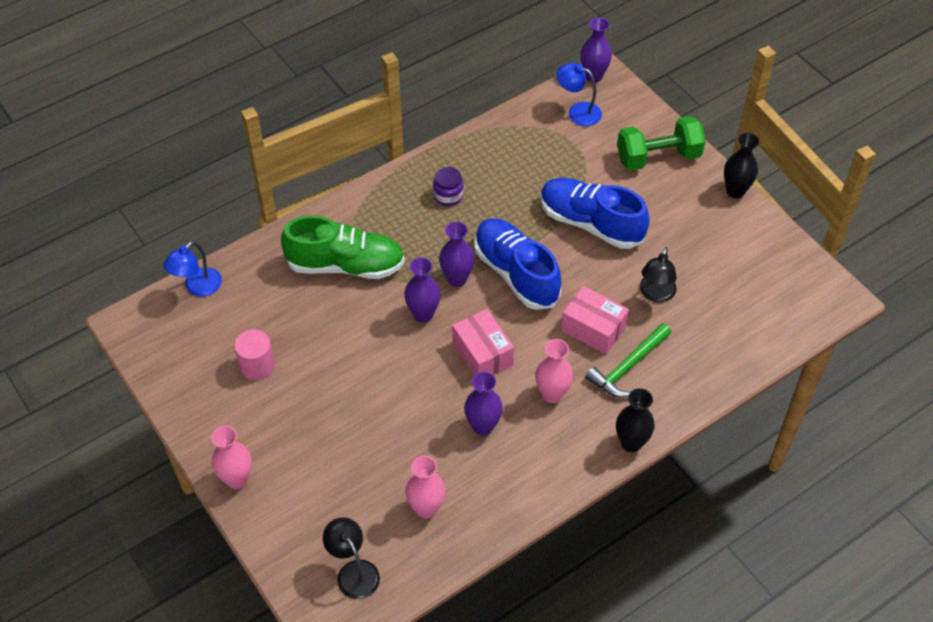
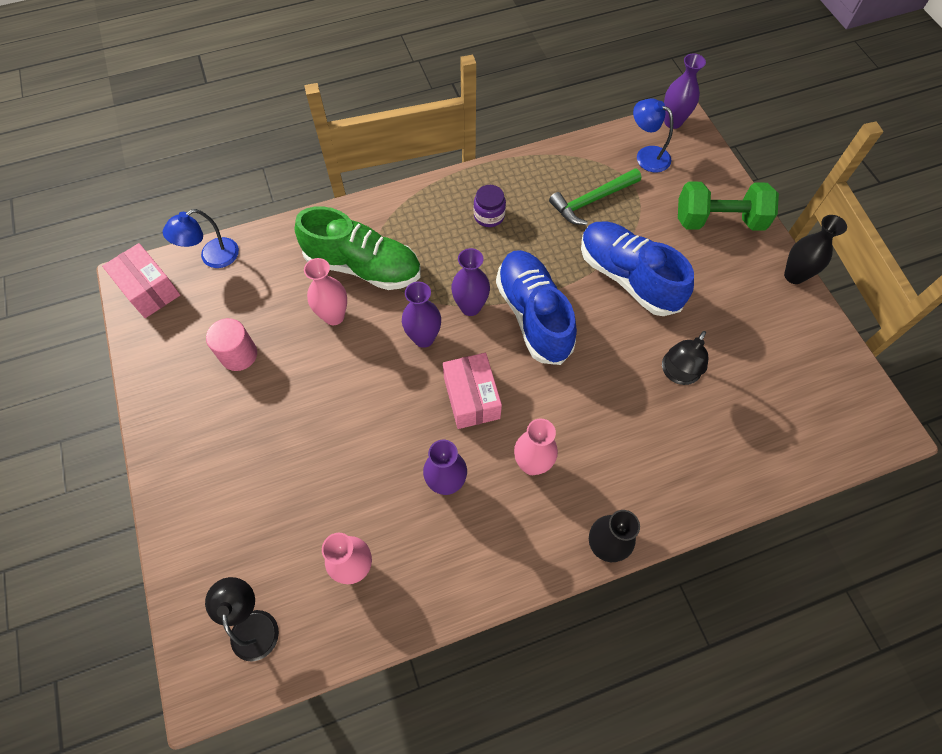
camera: 15 degrees right, 10 degrees up
(237, 479) = (173, 478): pink vase -> pink vase (334, 316)
(593, 329) = (598, 398): pink box -> pink box (149, 289)
(628, 366) = (624, 452): green hammer -> green hammer (591, 201)

